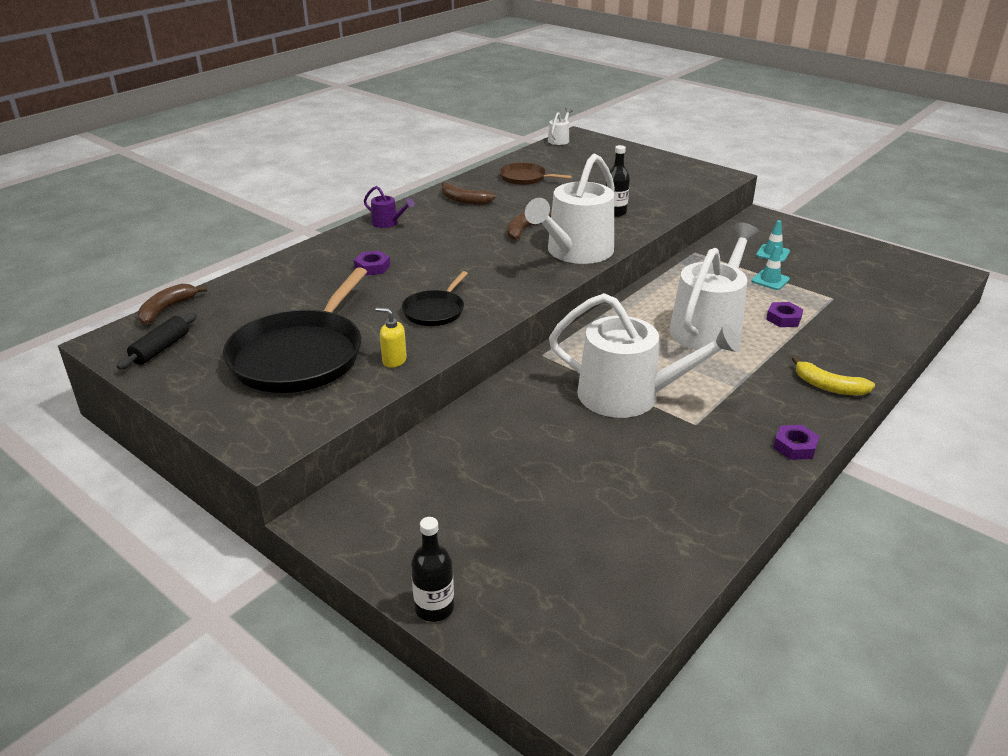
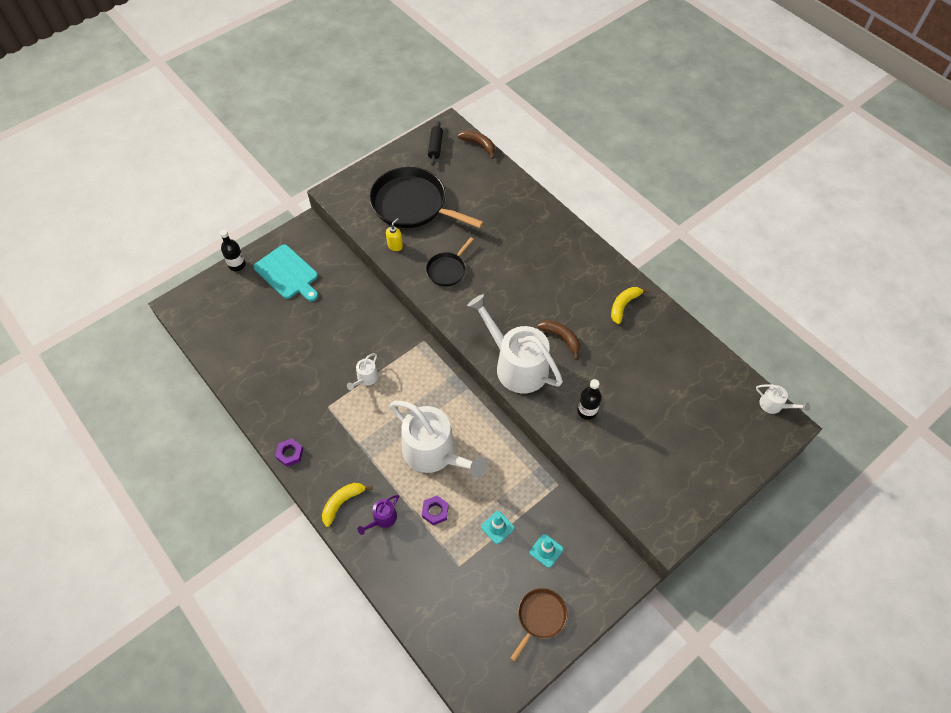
camera: 100 degrees right, 25 degrees up
(160, 349) = (435, 147): black rolling pin -> black rolling pin turned 60 degrees clockwise
(372, 267) = (514, 241): purple nut -> none
(388, 223) = (586, 253): purple watering can -> purple watering can (382, 519)
(435, 311) = (447, 270): black pan -> black pan turned 90 degrees counterclockwise
(445, 522) = (287, 273): none -> turquoise cutting board
(464, 200) = (623, 306): brown banana -> yellow banana
(525, 178) = (670, 357): brown pan -> brown pan (540, 617)
(629, 396) = (366, 378): white watering can -> white watering can, size x0.42

